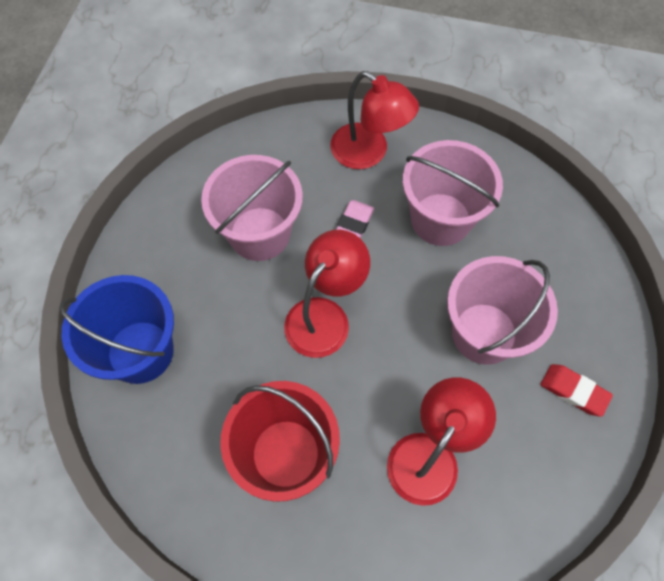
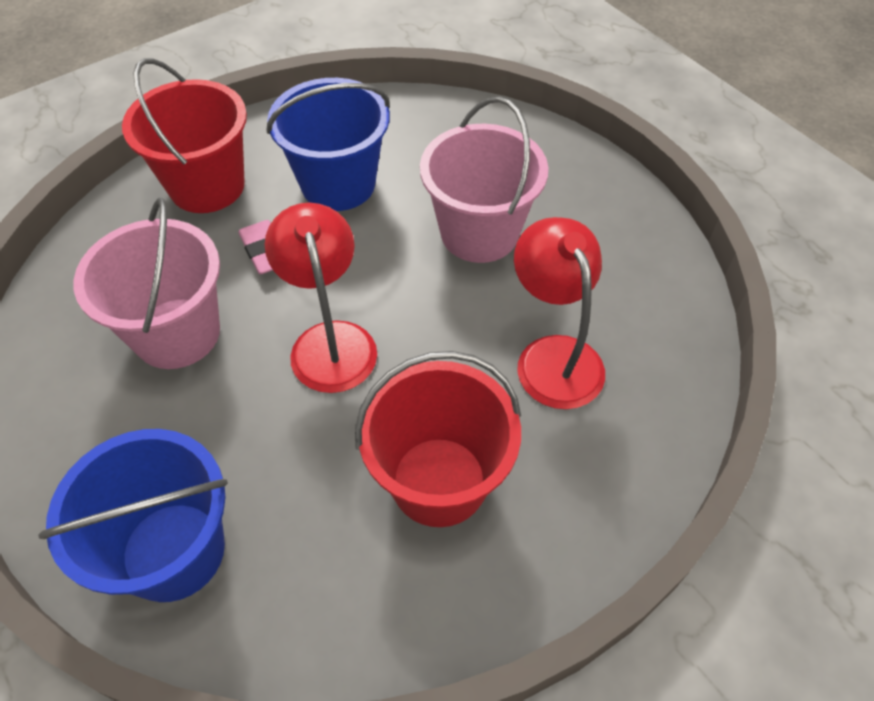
camera: 50 degrees left, 10 degrees down
(368, 153) = (207, 186): red lamp -> red bucket
(440, 219) = (338, 184): pink bucket -> blue bucket
(573, 391) = (592, 212): red eraser -> none

